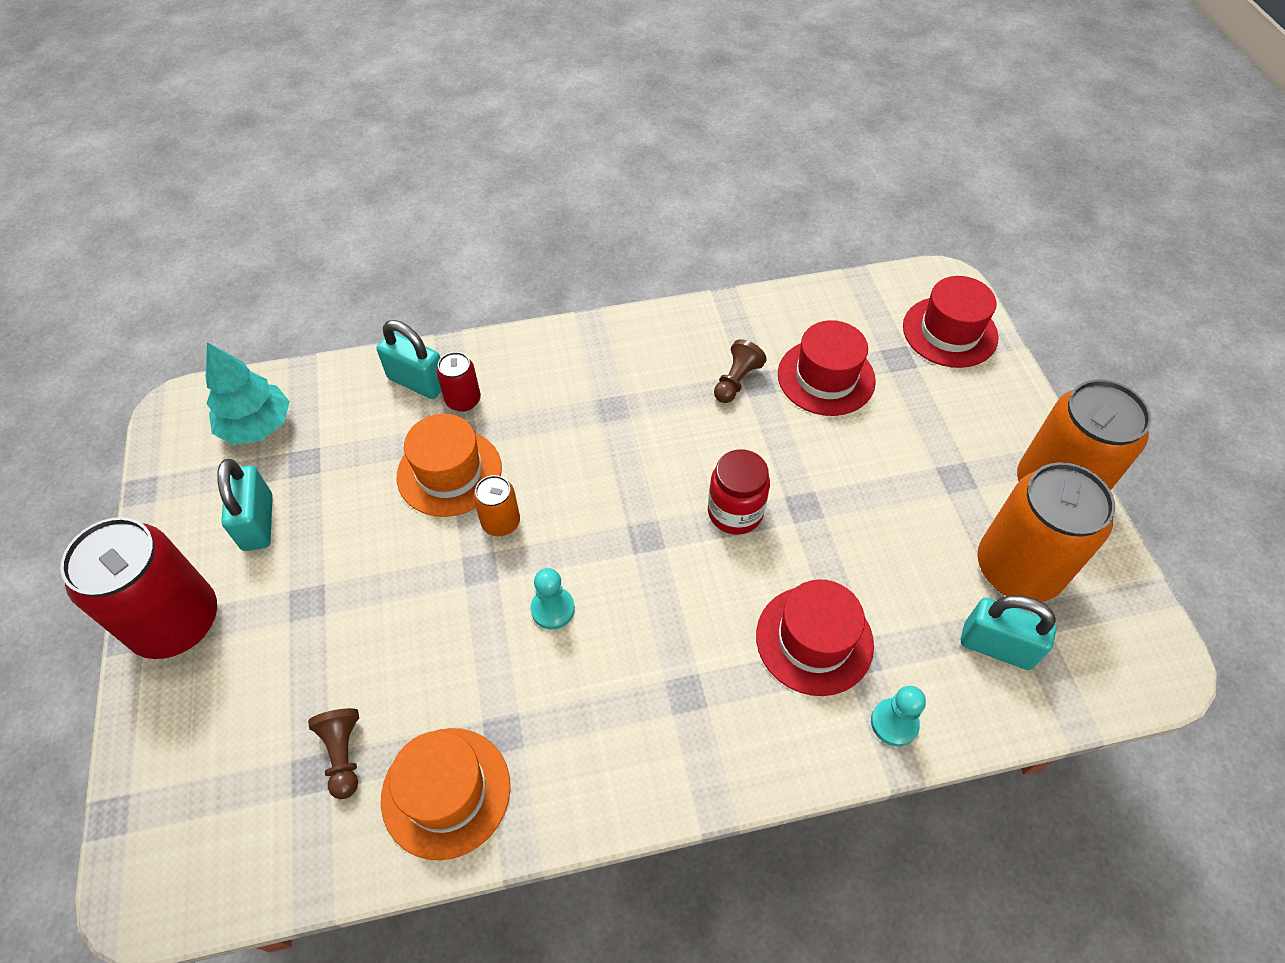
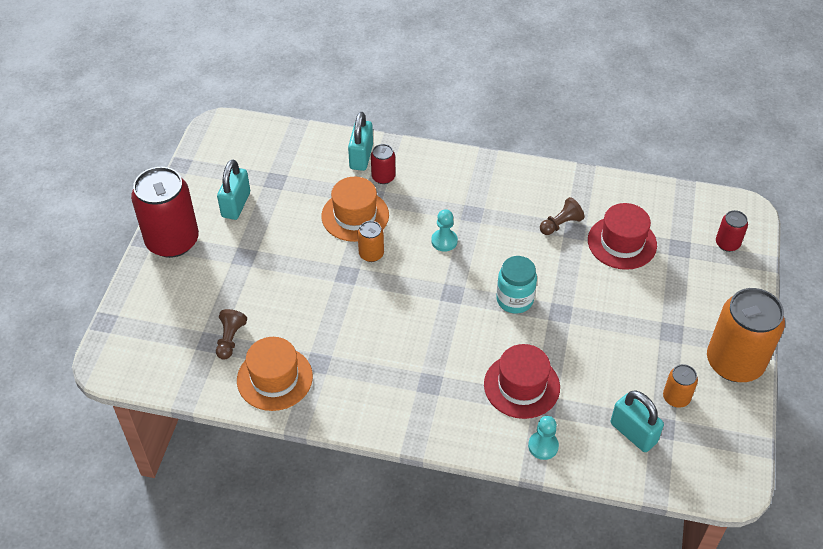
camera: 25 degrees right, 5 degrees down
(257, 426) = (257, 151): turquoise tree -> none
(417, 381) = (361, 157): turquoise padlock -> turquoise padlock turned 45 degrees clockwise
(552, 609) = (377, 311): turquoise pawn -> turquoise pawn (444, 241)
(735, 512) = (514, 300): red jar -> turquoise jar
(950, 332) = (727, 244): red hat -> red can
(1017, 569) = (676, 398): orange can -> orange can, size x0.46

